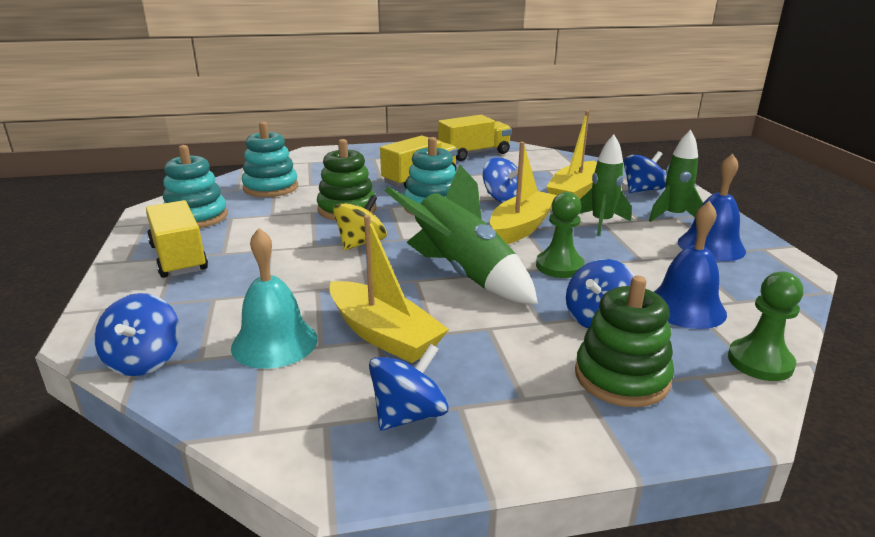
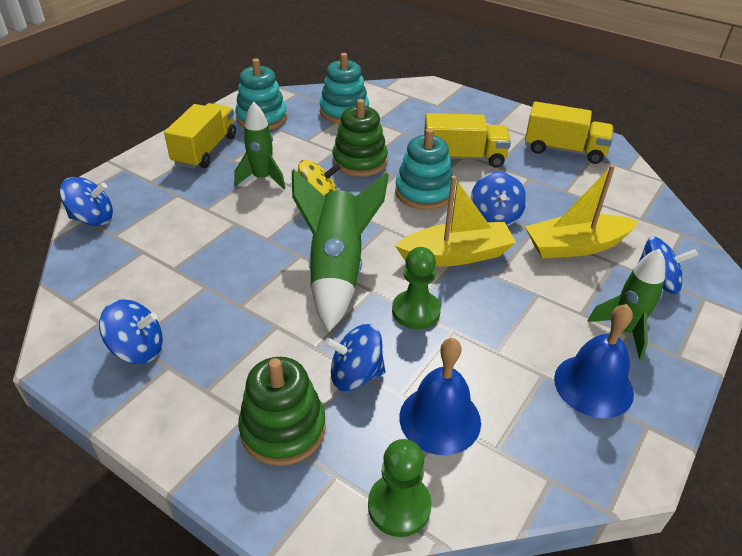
camera: 45 degrees right, 15 degrees up
(144, 360) = (92, 219): blue spinning top -> blue spinning top turned 135 degrees counterclockwise
(274, 342) = (156, 249): turquoise bell -> none
(383, 334) = (213, 285): yellow boat -> none
(601, 223) = (536, 293): green rocket -> green rocket (262, 179)

